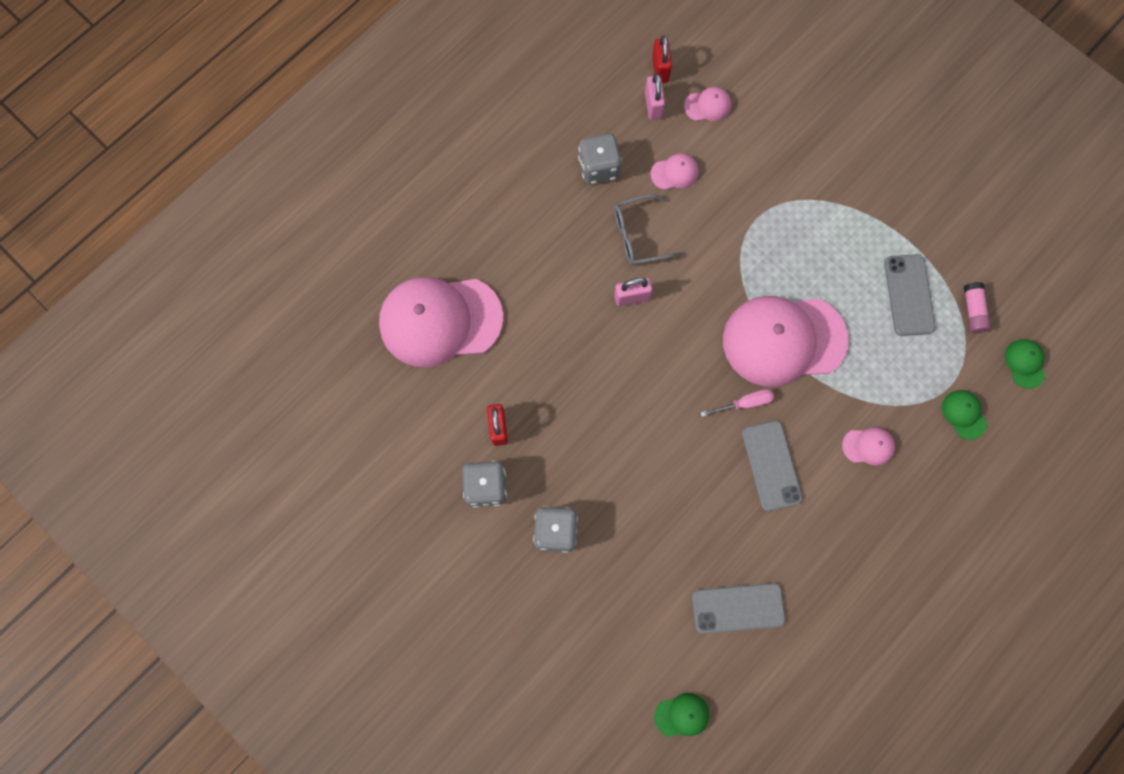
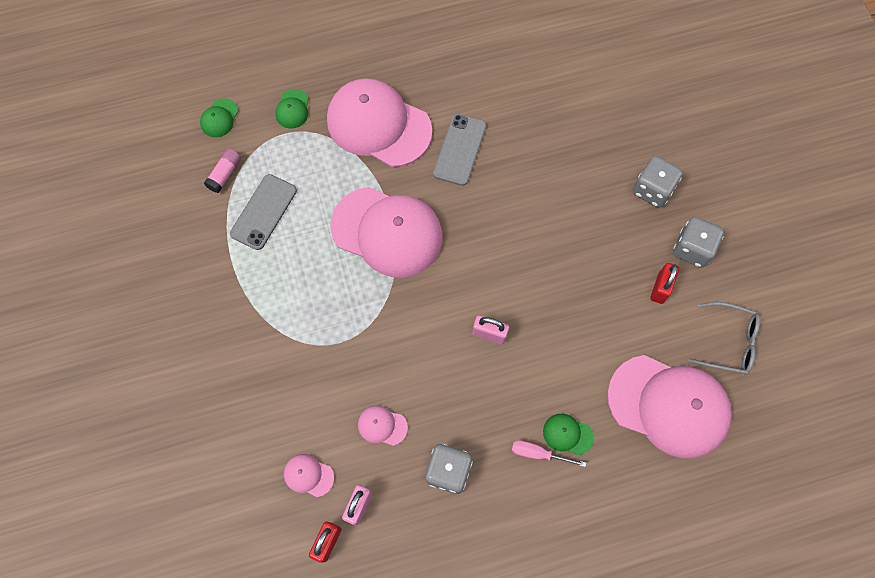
camera: 150 degrees left, 5 degrees down
(639, 236) = (450, 384): grey glasses -> grey glasses (729, 342)
(682, 715) = (623, 35): green cap -> green cap (567, 434)
(738, 607) = (545, 75): grey phone -> none
(744, 403) = (450, 202): pink screwdriver -> pink screwdriver (538, 453)
(868, 446) = (378, 125): pink cap -> pink cap, size x2.46

